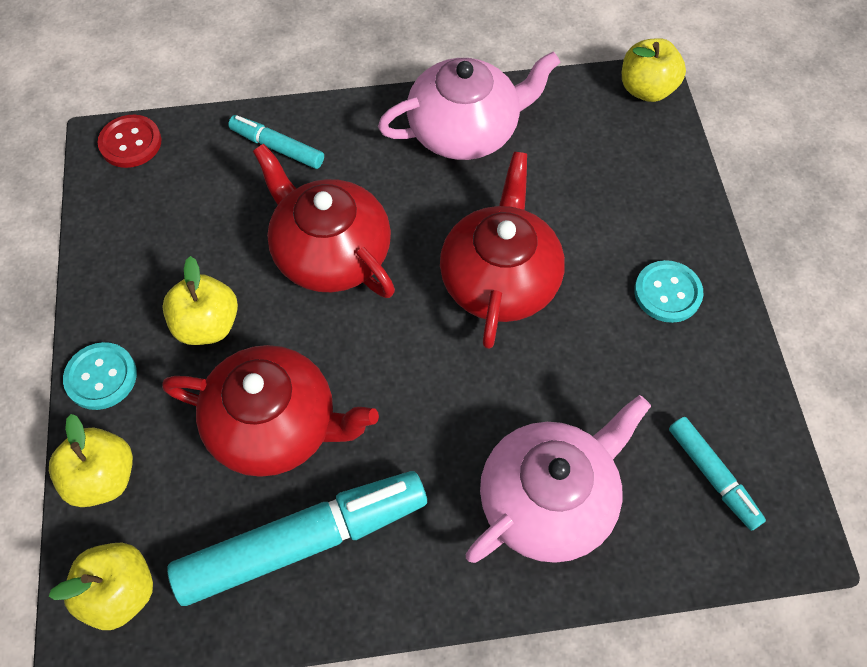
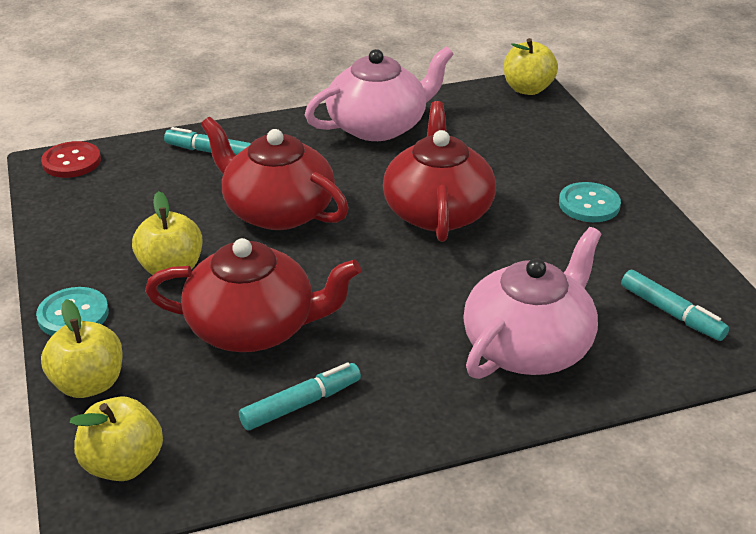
camera: 10 degrees left, 25 degrees down
(301, 542) = (300, 404): turquoise marker -> turquoise marker, size x0.51

